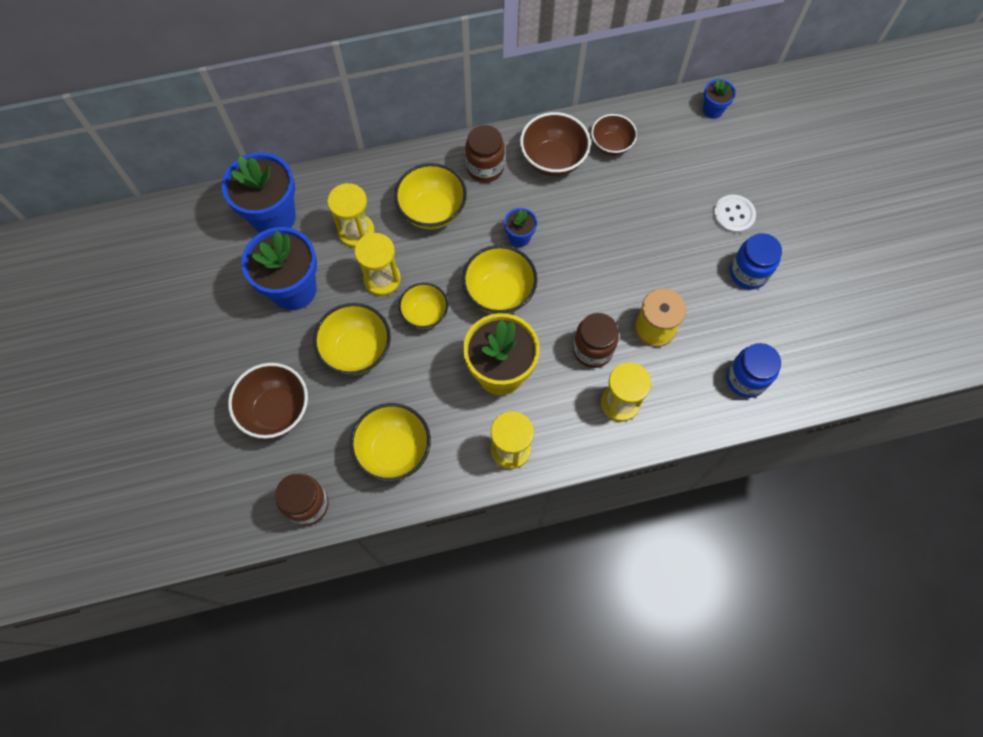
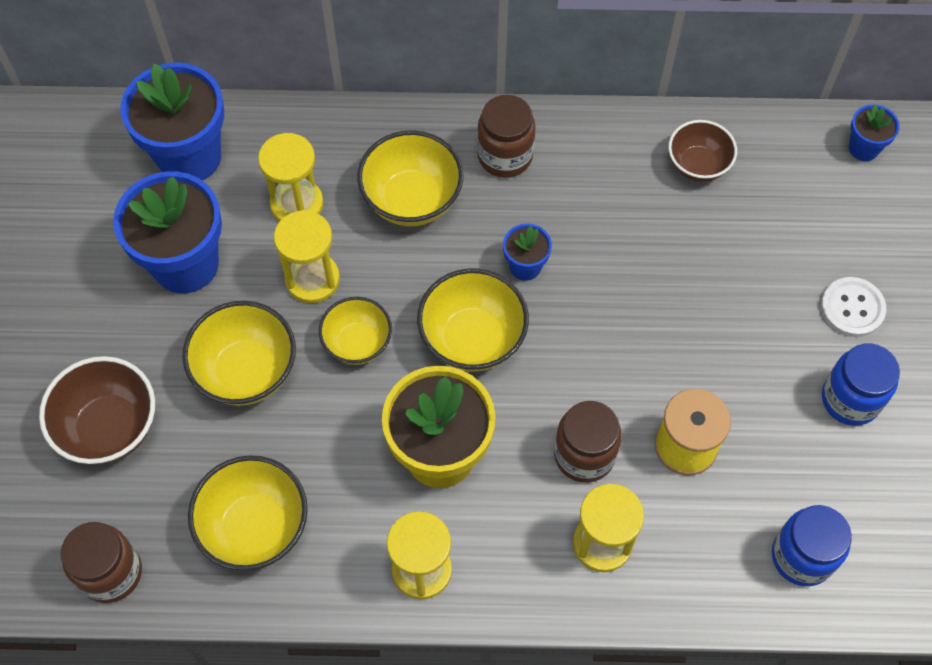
camera: 15 degrees right, 5 degrees down
(553, 160) = (606, 167): brown bowl -> none

